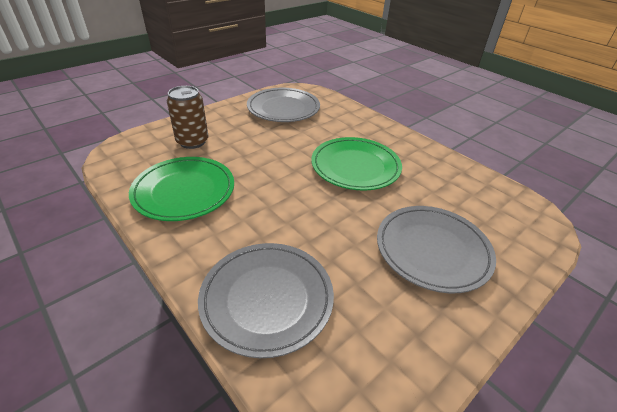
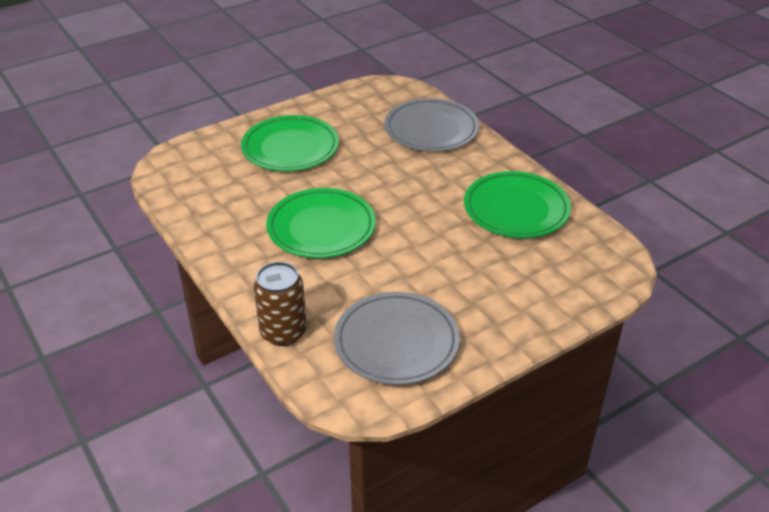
camera: 170 degrees left, 0 degrees up
(192, 141) = (528, 276): brown can -> brown can (283, 332)
(432, 250) = (290, 148): grey plate -> green plate

